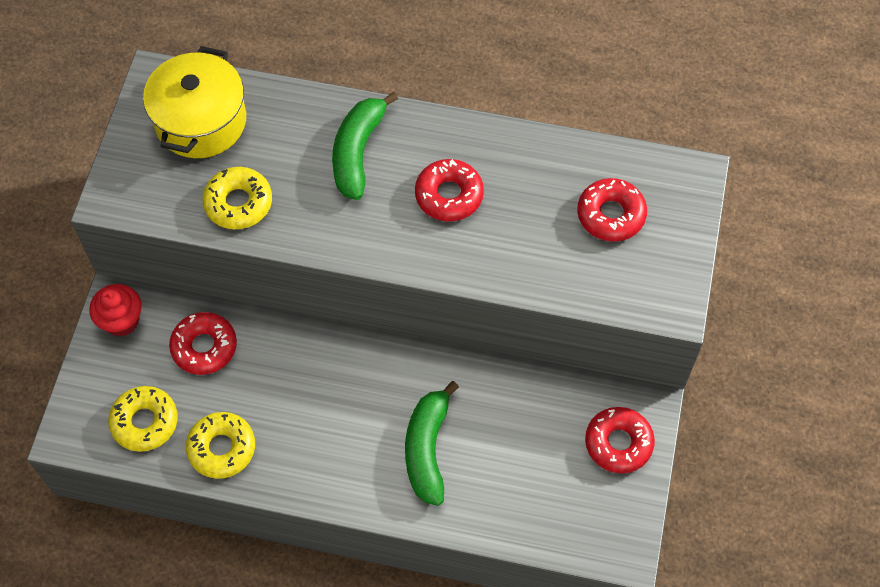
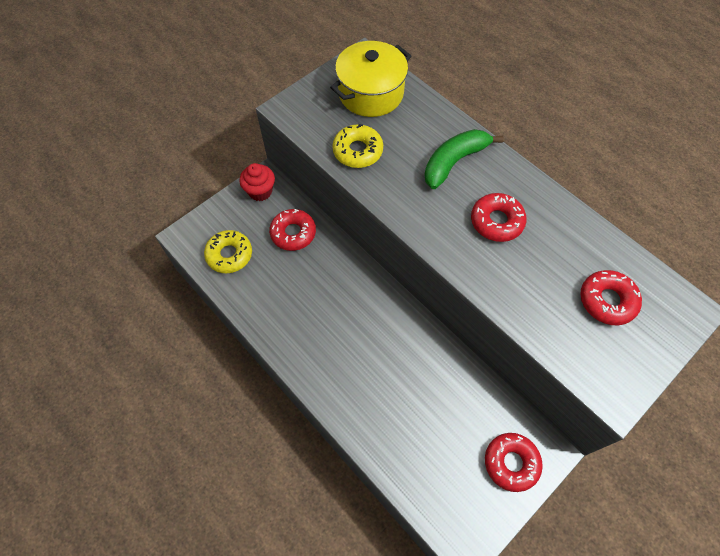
camera: 35 degrees right, 0 degrees up
(222, 448) = (259, 297): yellow donut -> none
(427, 449) = (379, 379): green banana -> none

